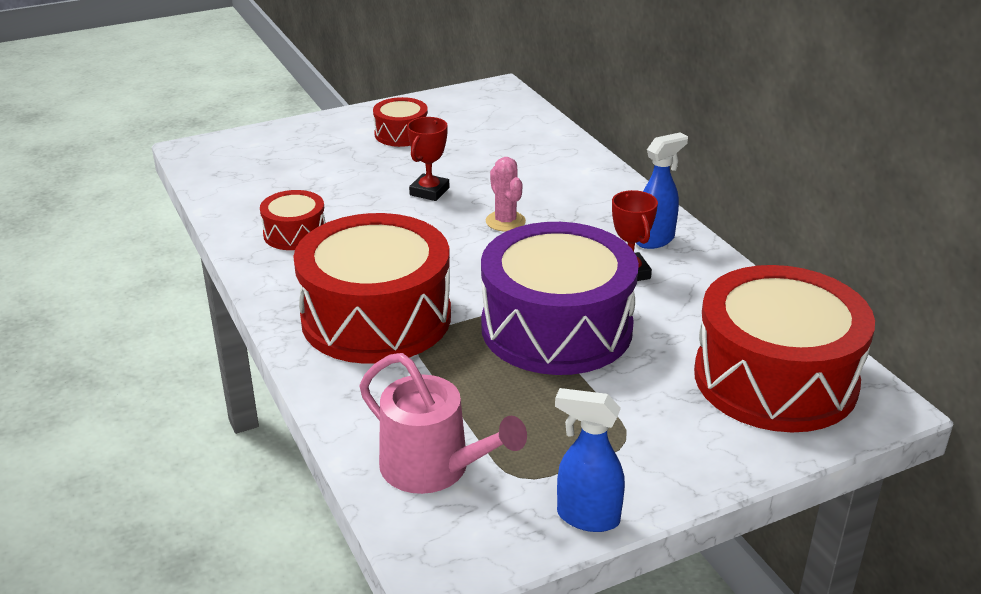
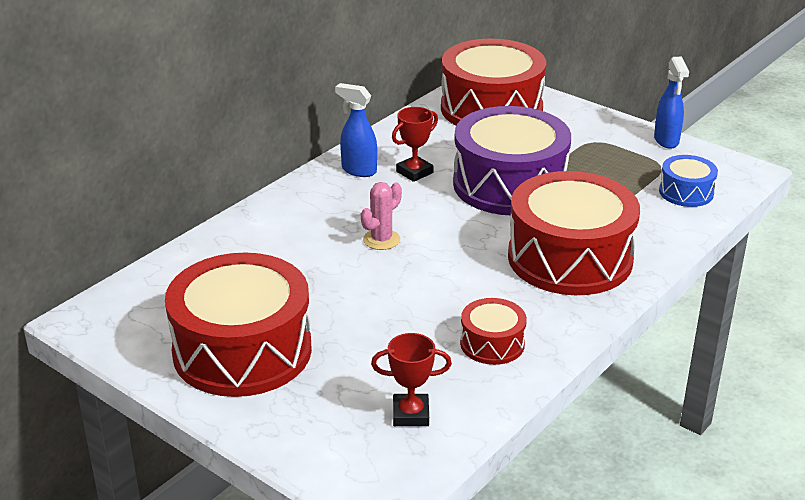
camera: 115 degrees left, 0 degrees up
(401, 134) = (242, 350): red drum -> red drum, size x2.13
(429, 191) = (357, 293): red trophy -> red trophy (411, 414)
(433, 468) = (686, 192): pink watering can -> blue drum

